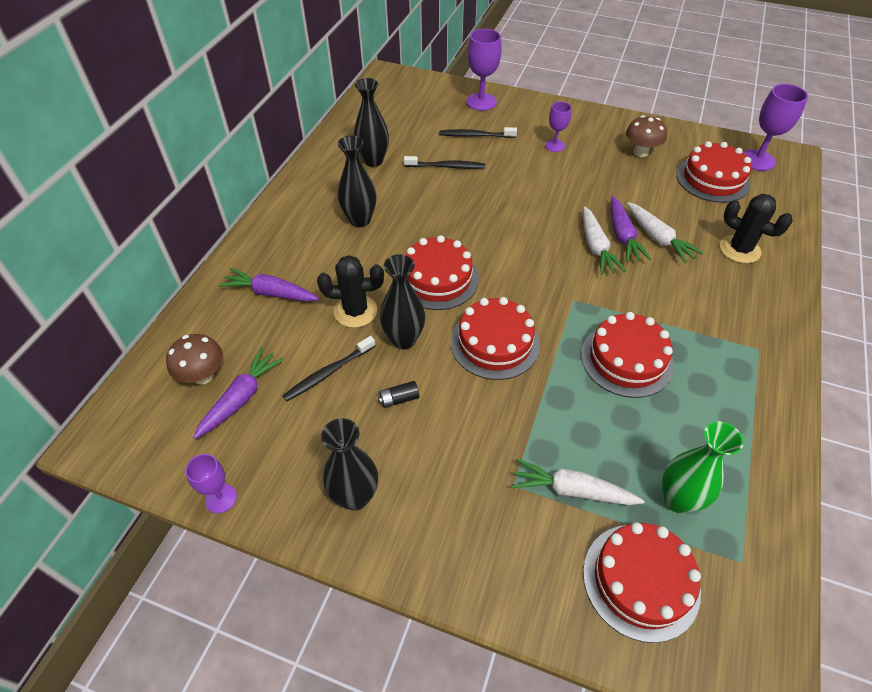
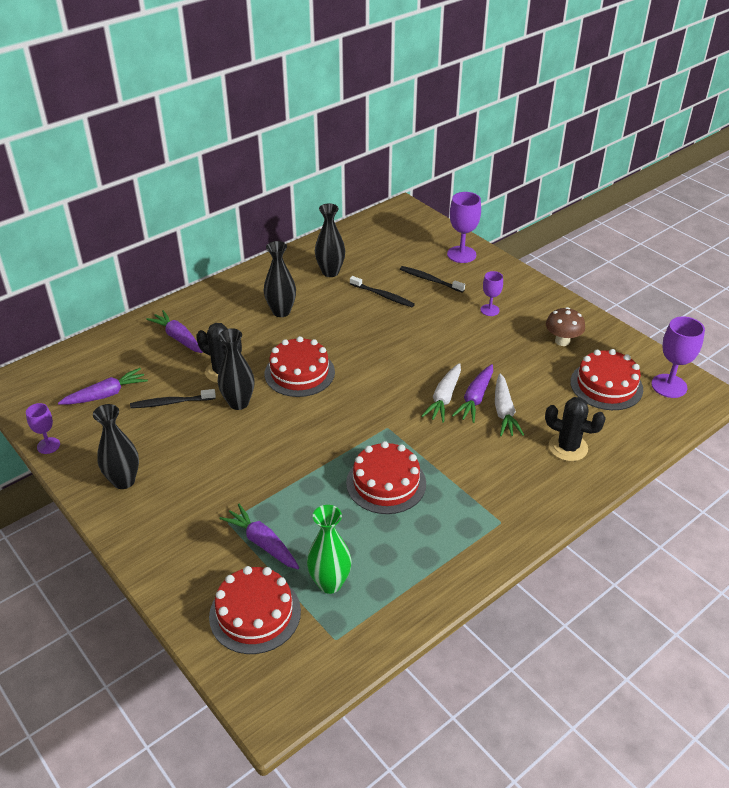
camera: 30 degrees right, 10 degrees down
(203, 376) = (95, 372): brown mushroom -> none
(399, 399) = (201, 438): black battery -> none
(495, 343) = (299, 431): red cake -> none
(572, 490) = (262, 543): white carrot -> purple carrot
(739, 249) = (568, 447): black cactus -> black cactus turned 45 degrees counterclockwise

